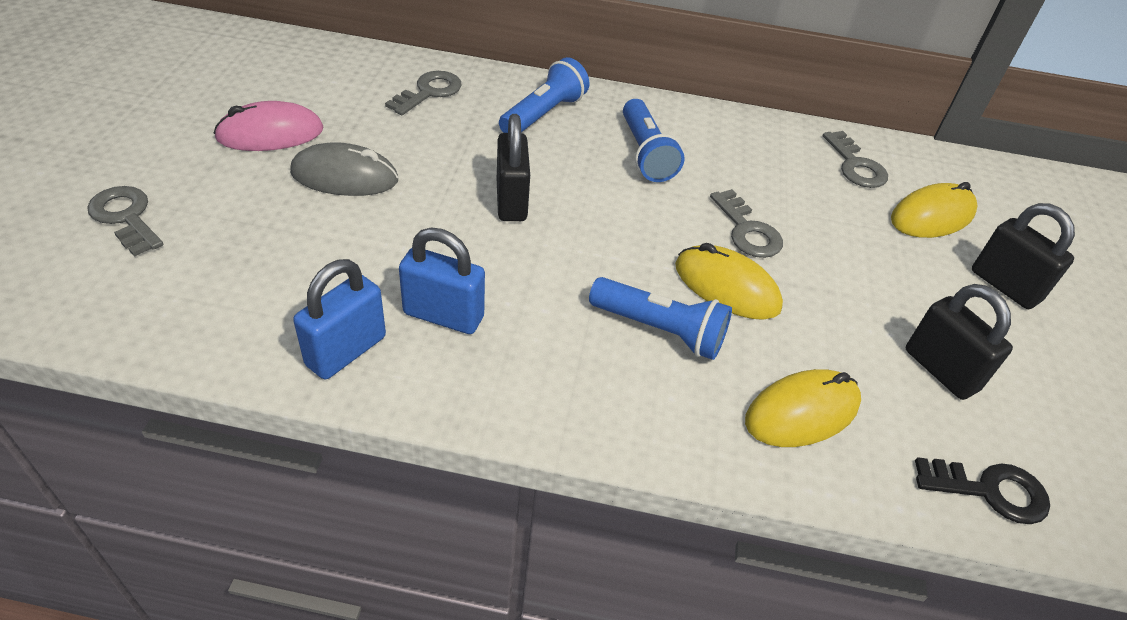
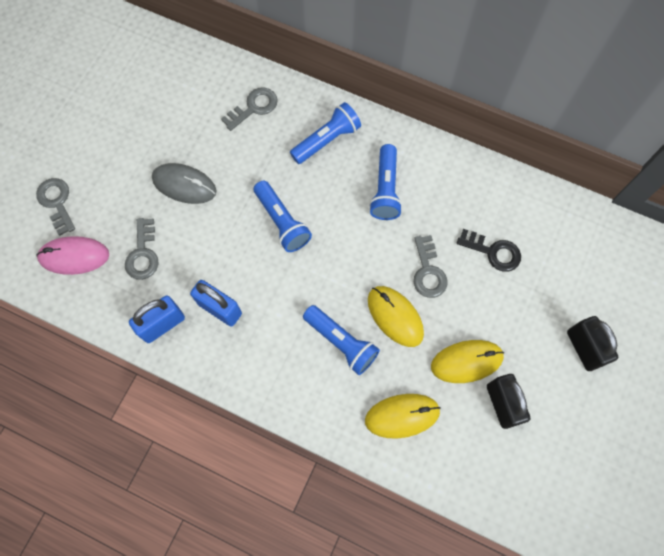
camera: 20 degrees right, 25 degrees up
(270, 134) = (145, 138): pink mouse -> pink mouse (74, 256)
(511, 201) = (282, 222): black padlock -> blue flashlight
(855, 165) = (534, 222): grey key -> grey key (143, 254)
(932, 216) = (566, 279): yellow mouse -> yellow mouse (466, 362)
(990, 491) = (486, 488): black key -> black key (493, 252)

